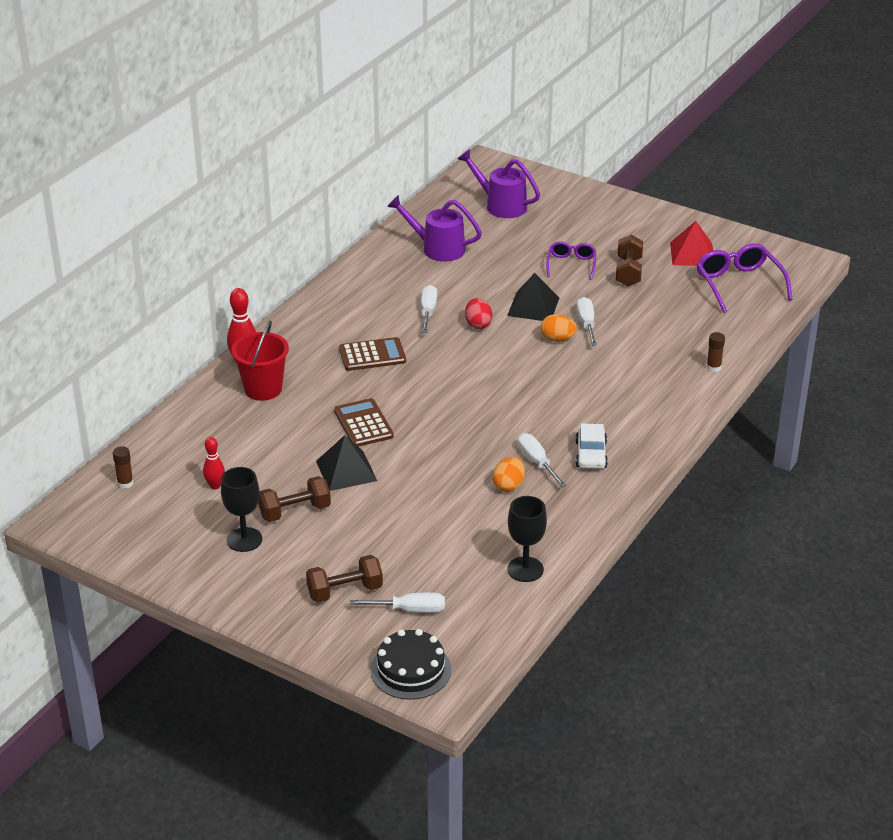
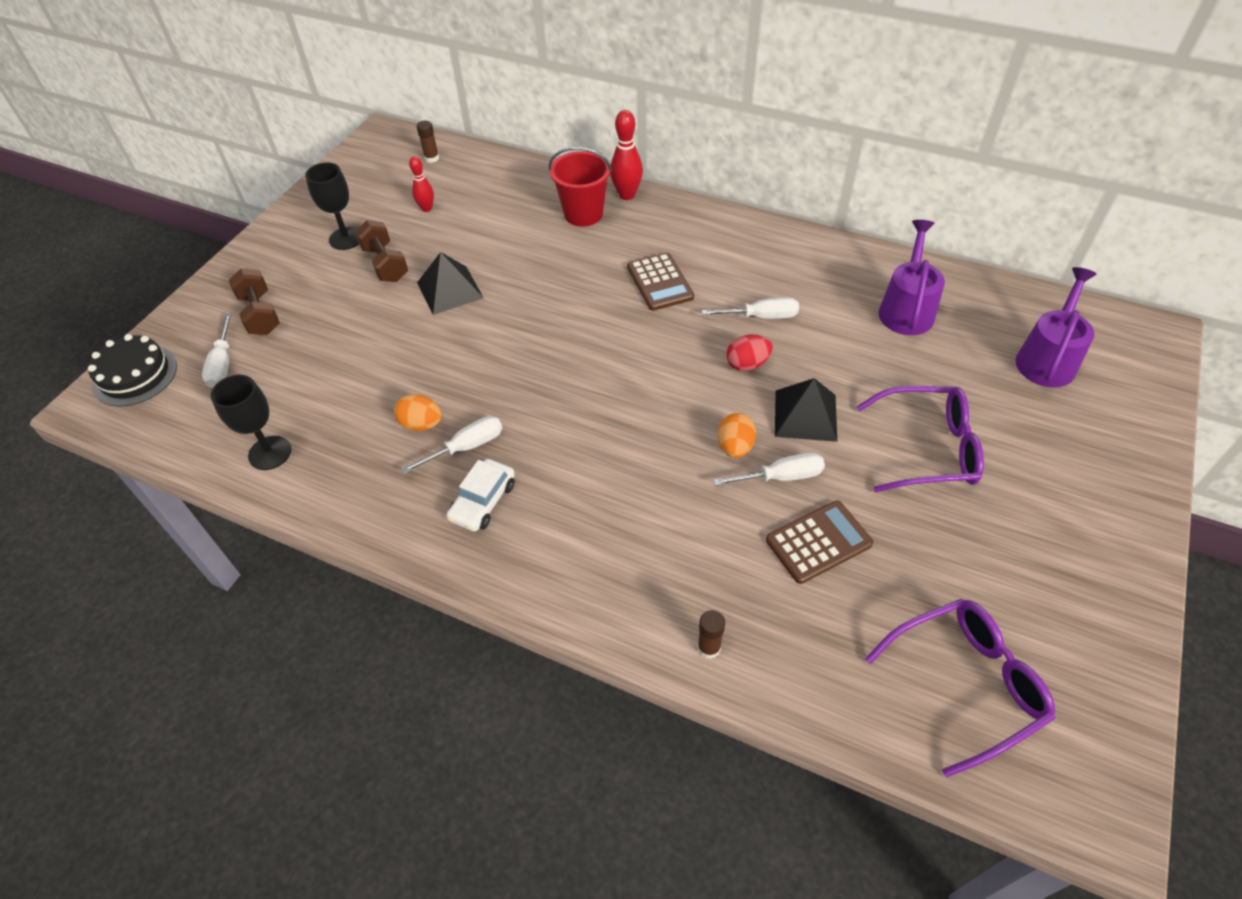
camera: 85 degrees right, 15 degrees up
(363, 423) = (531, 292): brown calculator -> brown calculator (818, 542)
(571, 264) = (928, 449): purple glasses -> purple glasses, size x1.66
(591, 454) = (483, 501): white car -> white car turned 60 degrees counterclockwise
(628, 272) = (937, 520): brown dumbbell -> none
(692, 254) = (1032, 608): red pyramid -> none

